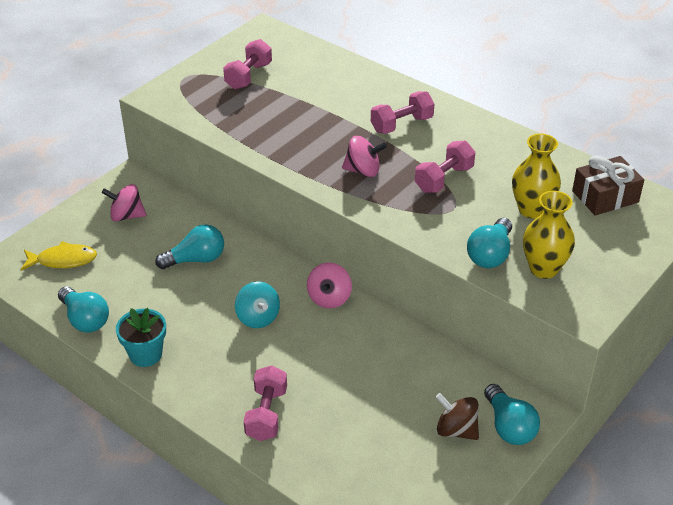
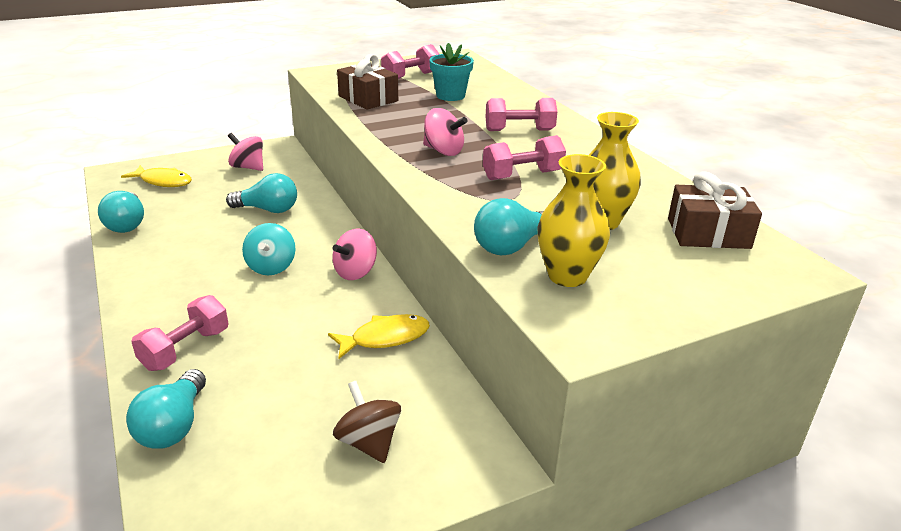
camera: 25 degrees right, 10 degrees down
(145, 354) = (141, 263): turquoise flower pot -> turquoise flower pot (450, 96)
(240, 121) = (368, 98): none -> brown gift
(401, 349) = (385, 338): none -> yellow fish
(509, 426) = (437, 464): turquoise light bulb -> turquoise light bulb (174, 426)

